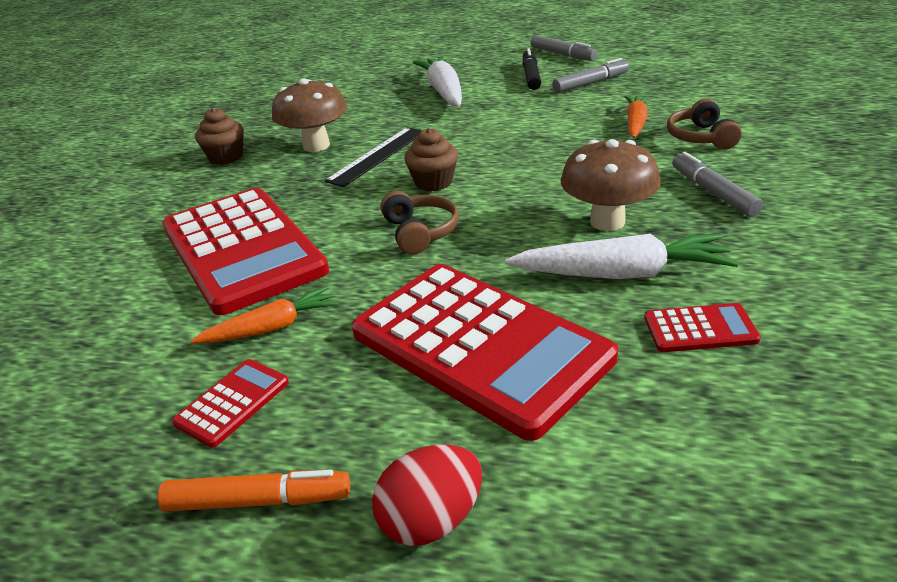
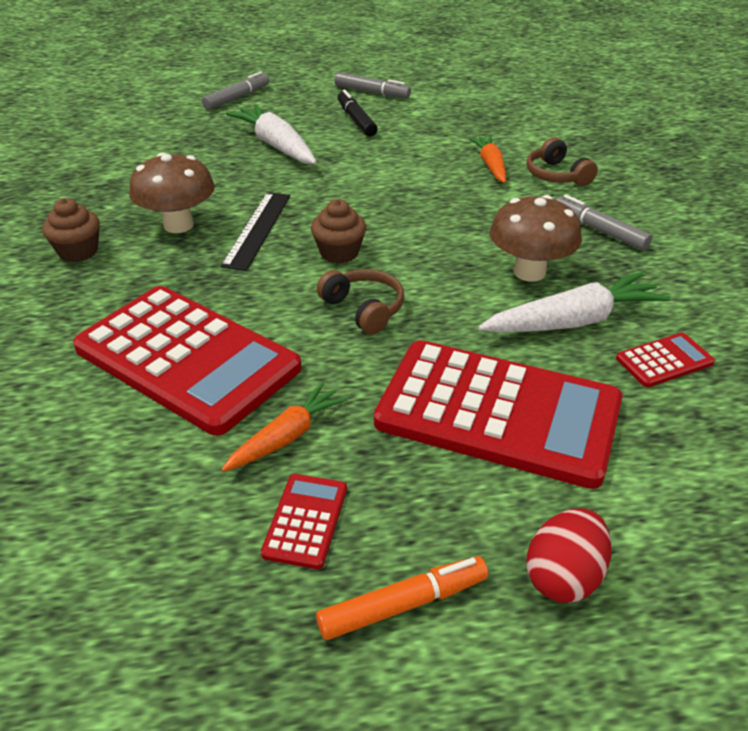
camera: 25 degrees left, 5 degrees up
(590, 83) = (421, 124): grey marker -> grey marker (237, 98)

